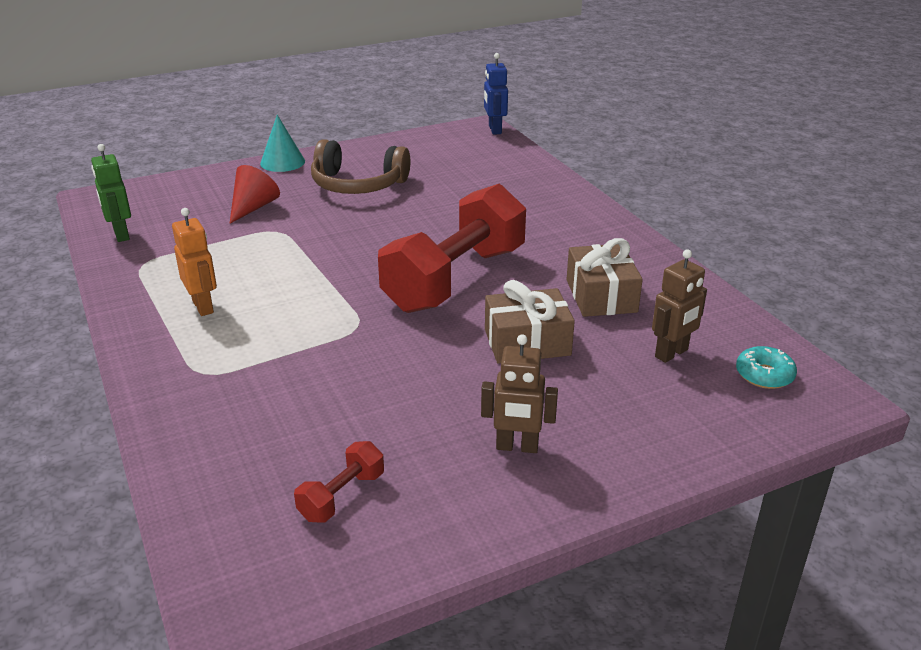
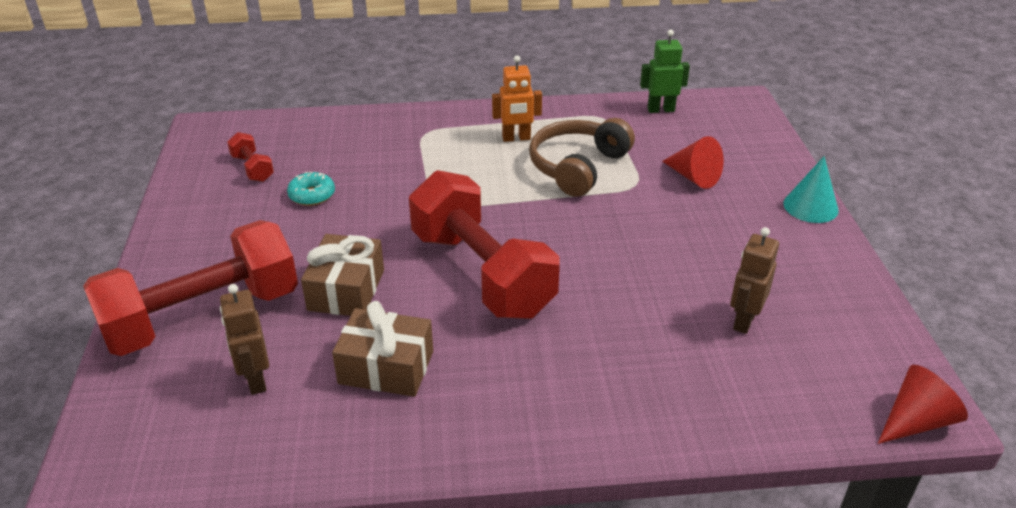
camera: 110 degrees right, 5 degrees up
(358, 184) = (732, 250): brown headphones -> brown headphones (578, 167)
(494, 130) = (915, 421): blue robot -> red cone
(517, 447) = (227, 247): brown robot -> brown robot (744, 321)
(629, 416) = (203, 316): none -> red dumbbell
(764, 375) = (169, 435): turquoise donut -> turquoise donut (312, 195)

